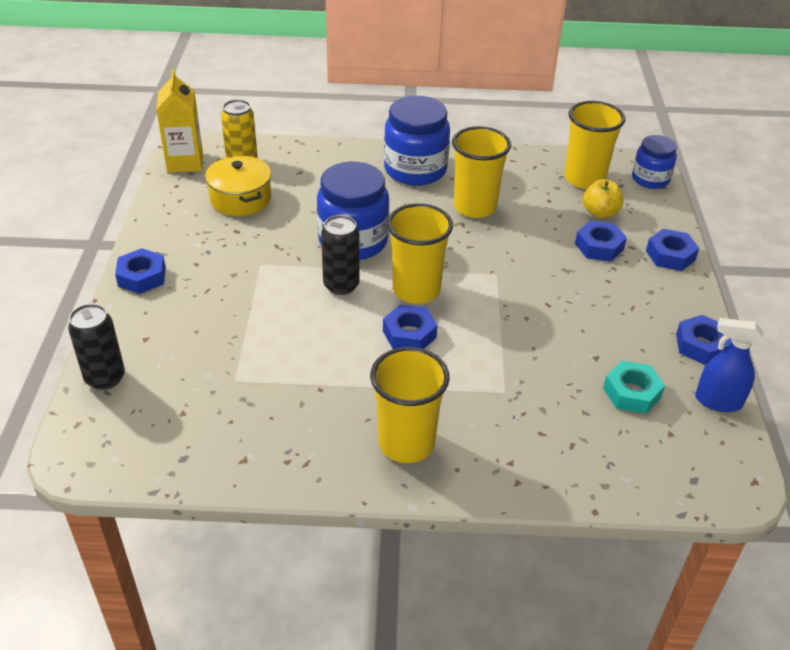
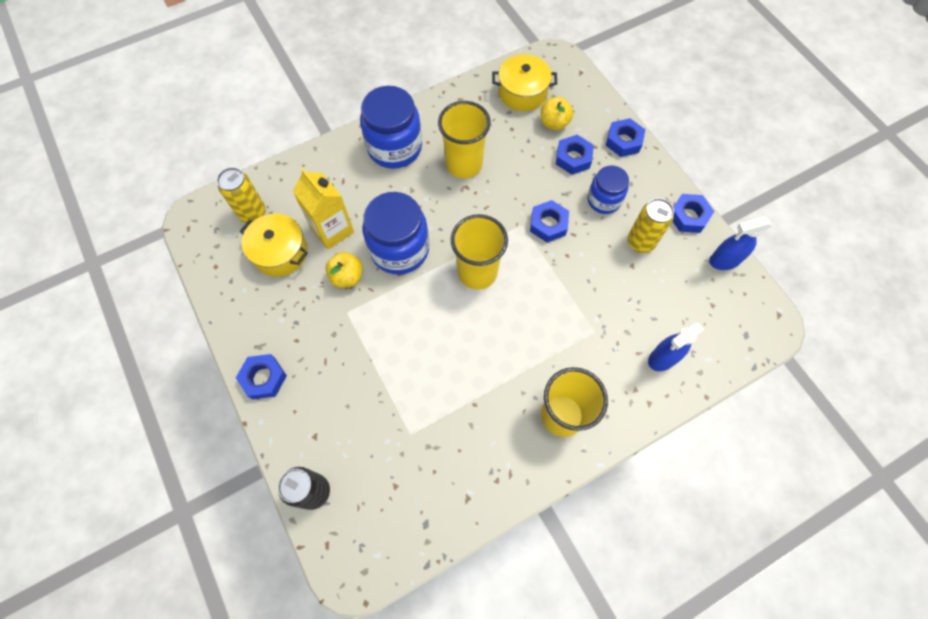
camera: 30 degrees left, 25 degrees up
(185, 162) = (202, 236): yellow carton -> yellow carton (332, 230)
(285, 240) = (347, 277): none -> yellow apple
(341, 285) = (421, 299): black can -> none
(409, 334) = (500, 317): blue nut -> blue nut (548, 224)
(567, 451) = (662, 358): none -> blue spray bottle
(584, 179) = (522, 92): yellow cup -> yellow pot
(622, 342) = (640, 242): none -> yellow can
(631, 393) = (671, 284): turquoise nut -> none
(650, 179) = (567, 69): blue jar -> blue jar (604, 200)

